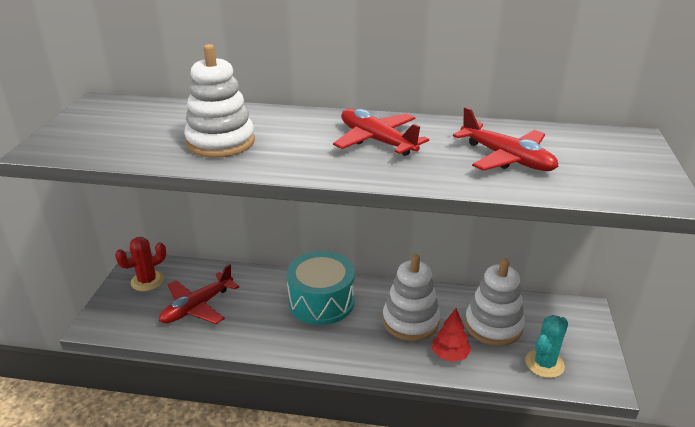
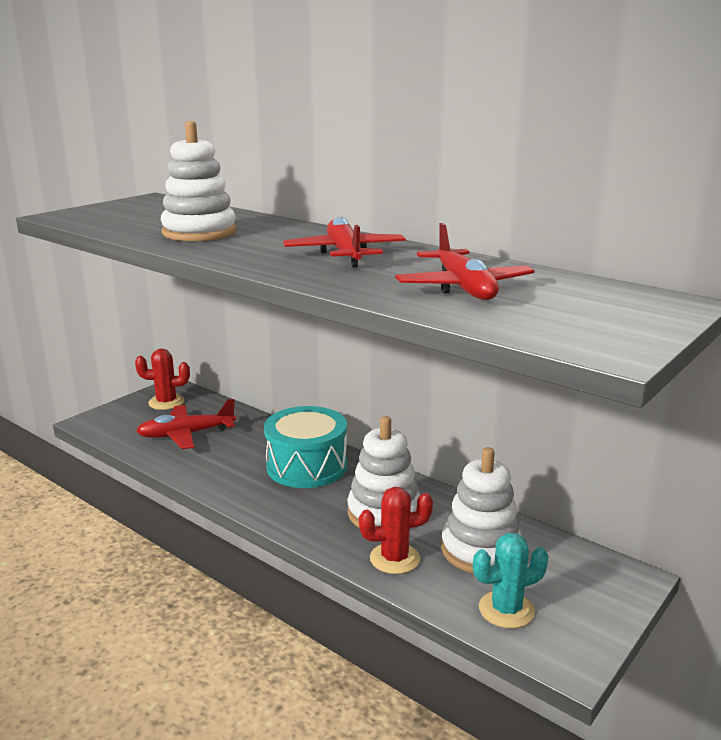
camera: 30 degrees right, 10 degrees down
(450, 355) = (394, 558): red tree -> red cactus

